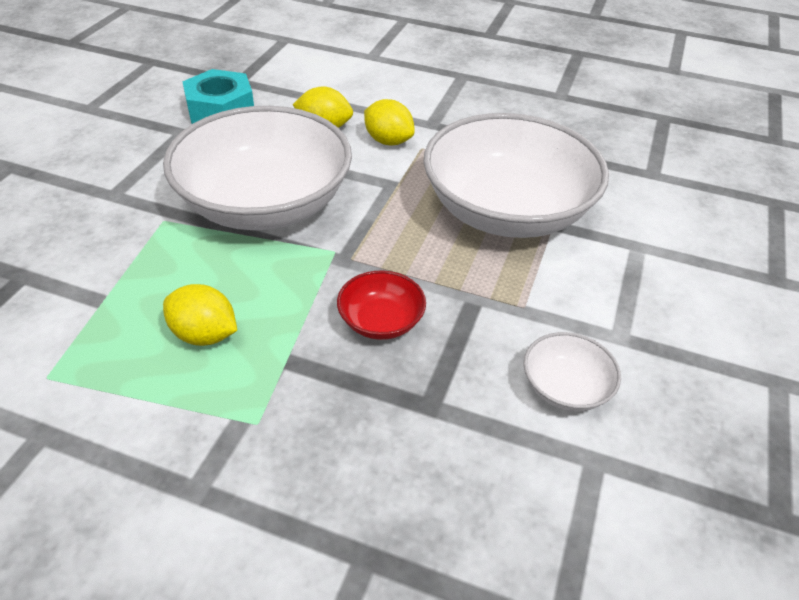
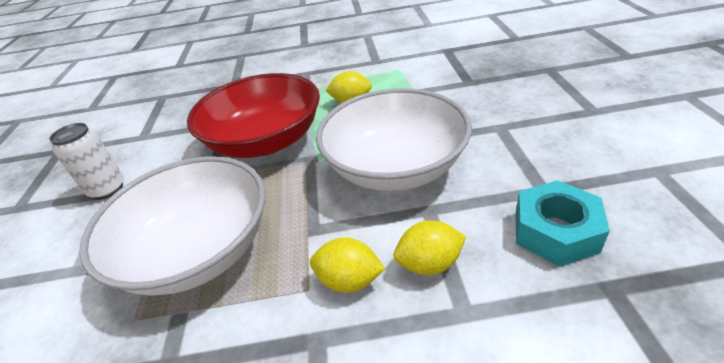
camera: 160 degrees right, 5 degrees down
(381, 321) = (265, 141): red bowl -> red bowl, size x2.38
(565, 388) = (154, 155): white bowl -> none
(633, 347) = (107, 189): none -> white can

